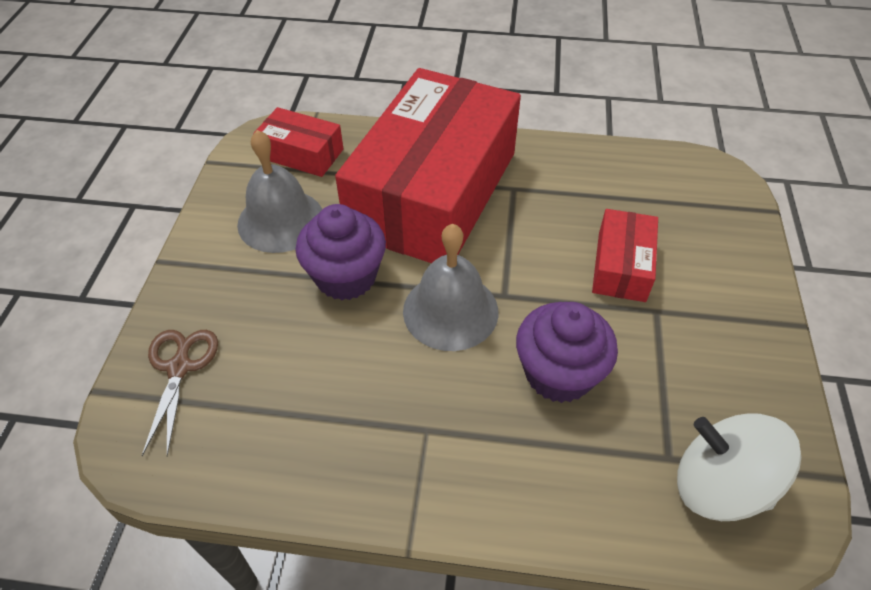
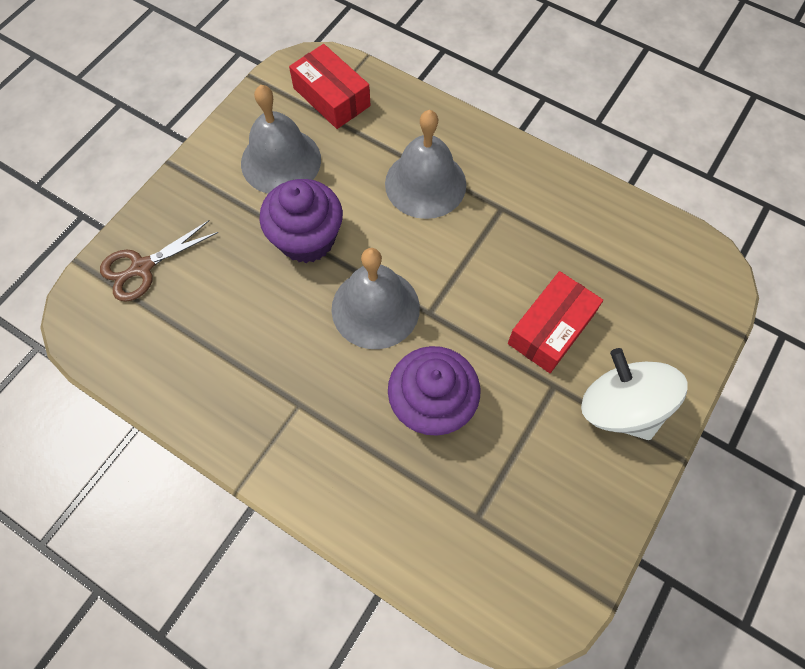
camera: 25 degrees right, 15 degrees up
(179, 367) = (142, 267): brown scissors -> brown scissors turned 150 degrees counterclockwise
(433, 192) = (425, 183): red box -> grey bell
(719, 485) = (503, 559): white spinning top -> white spinning top (620, 407)

